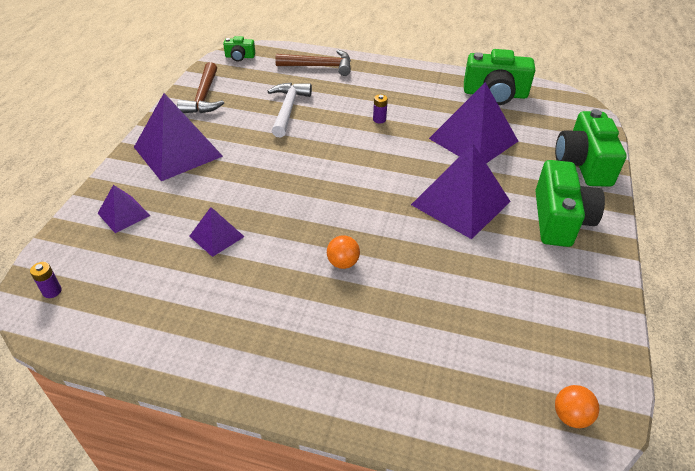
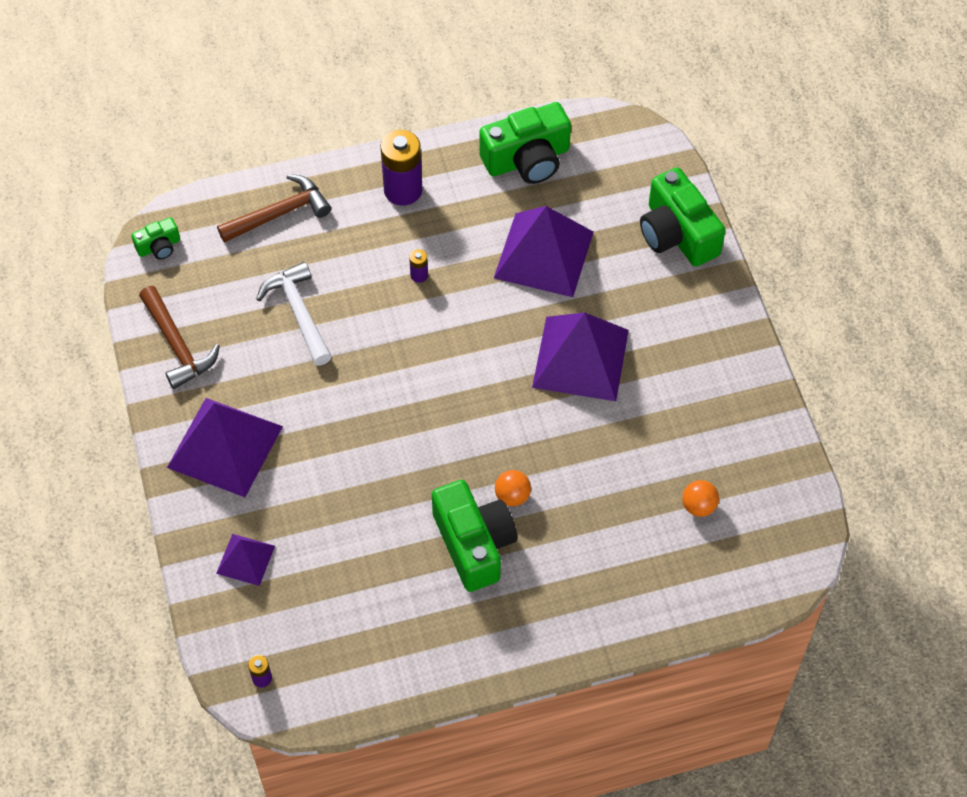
camera: 30 degrees left, 15 degrees up
(217, 236) = (366, 532): purple pyramid -> none
(402, 81) = (403, 190): none -> purple battery
(559, 219) = (687, 329): green camera -> green camera (474, 544)
(570, 416) = (784, 542): orange ball -> orange ball (698, 506)

